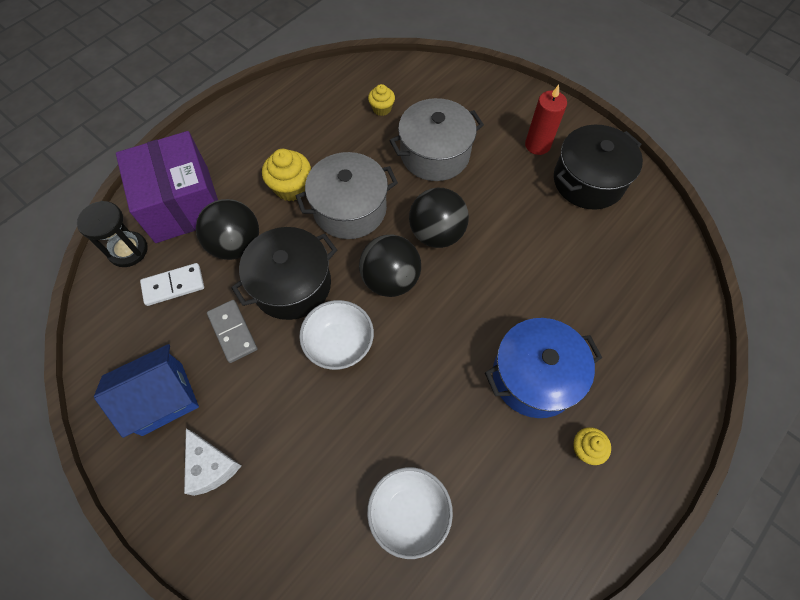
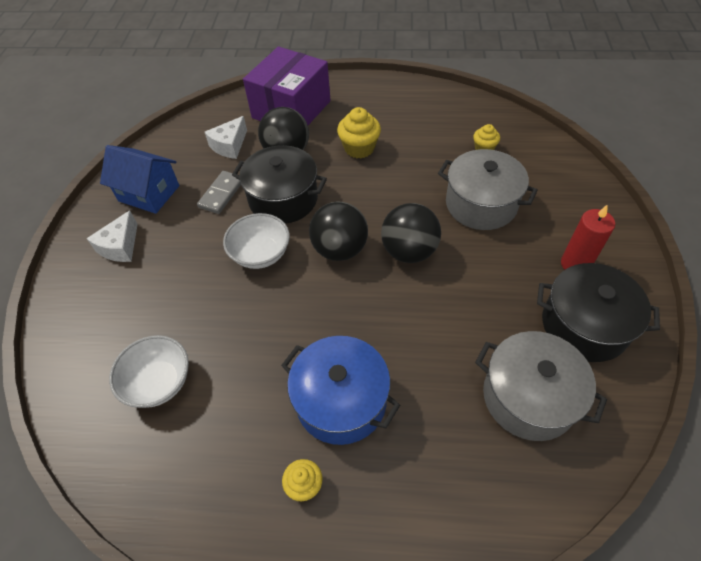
camera: 55 degrees right, 10 degrees down
(128, 250) = (235, 111): black hourglass -> none
(173, 286) = (230, 145): white domino -> white cheese
(350, 209) = (375, 188): grey pot -> grey pot (528, 397)

